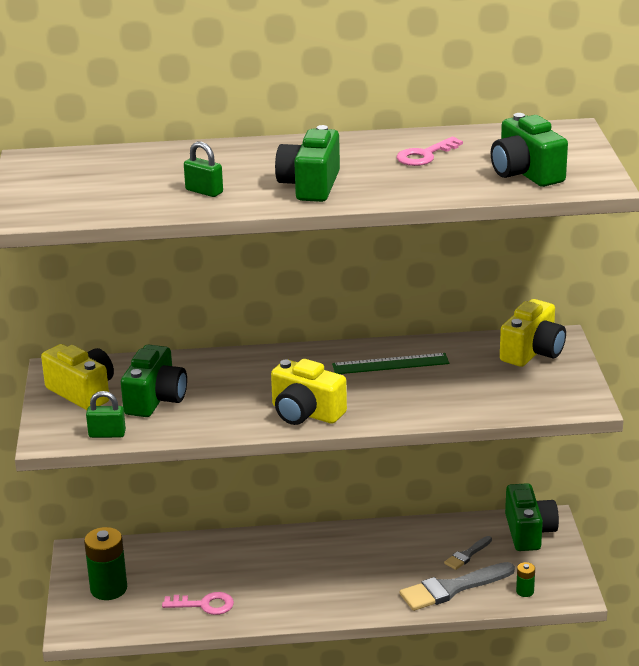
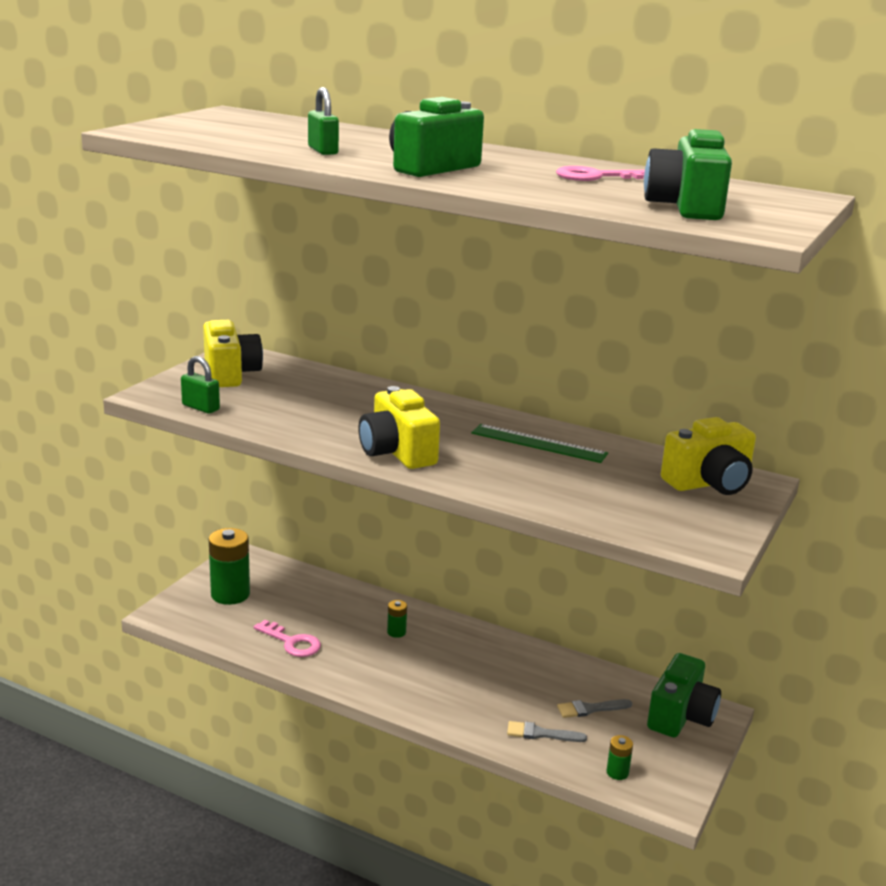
camera: 30 degrees right, 5 degrees down
(155, 399) = (280, 398): green camera -> none
(274, 560) = (396, 632): none -> green battery
(452, 588) = (541, 734): grey brush -> grey brush, size x0.53

